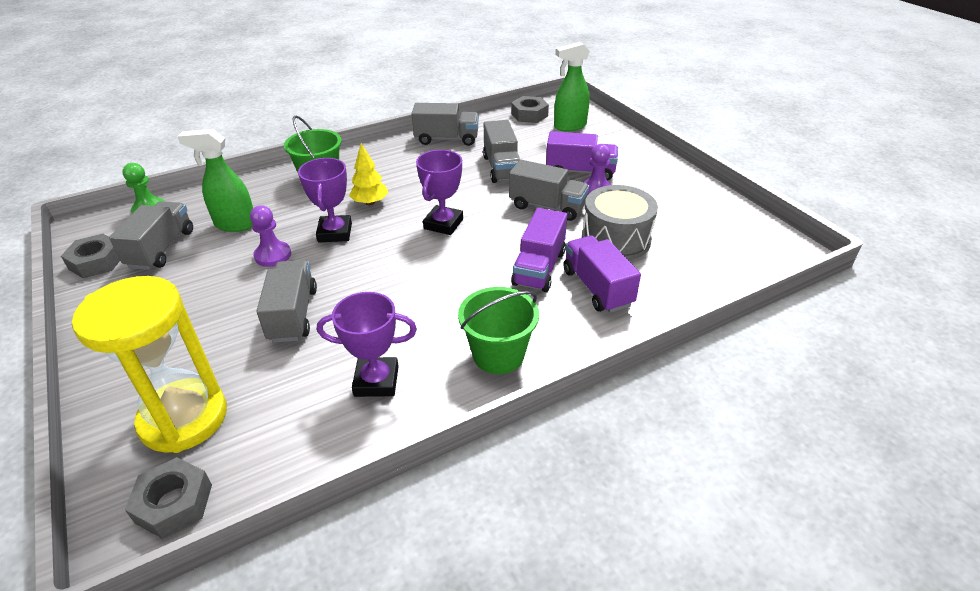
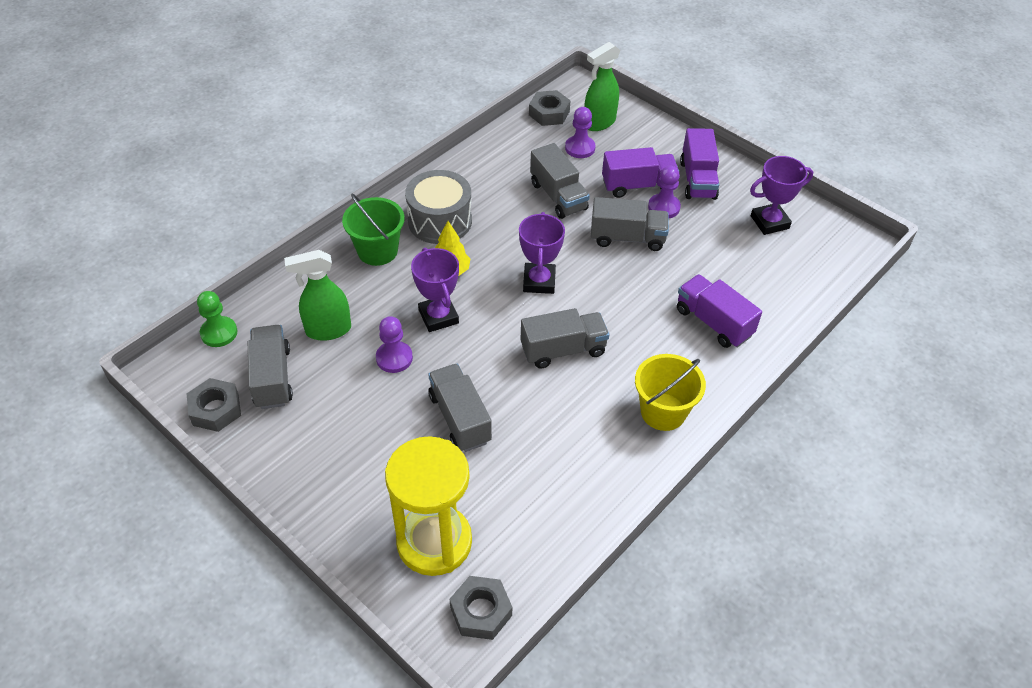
camera: 20 degrees left, 10 degrees up
(376, 381) = (575, 463): purple trophy -> purple trophy (769, 222)
(446, 139) = (479, 166): grey truck -> grey truck (563, 350)
(498, 355) = (663, 412): green bucket -> yellow bucket
(539, 268) = (654, 313): purple truck -> purple truck (697, 180)
(542, 140) = (580, 148): none -> purple pawn
(616, 239) = (706, 264): grey drum -> grey drum (440, 221)

